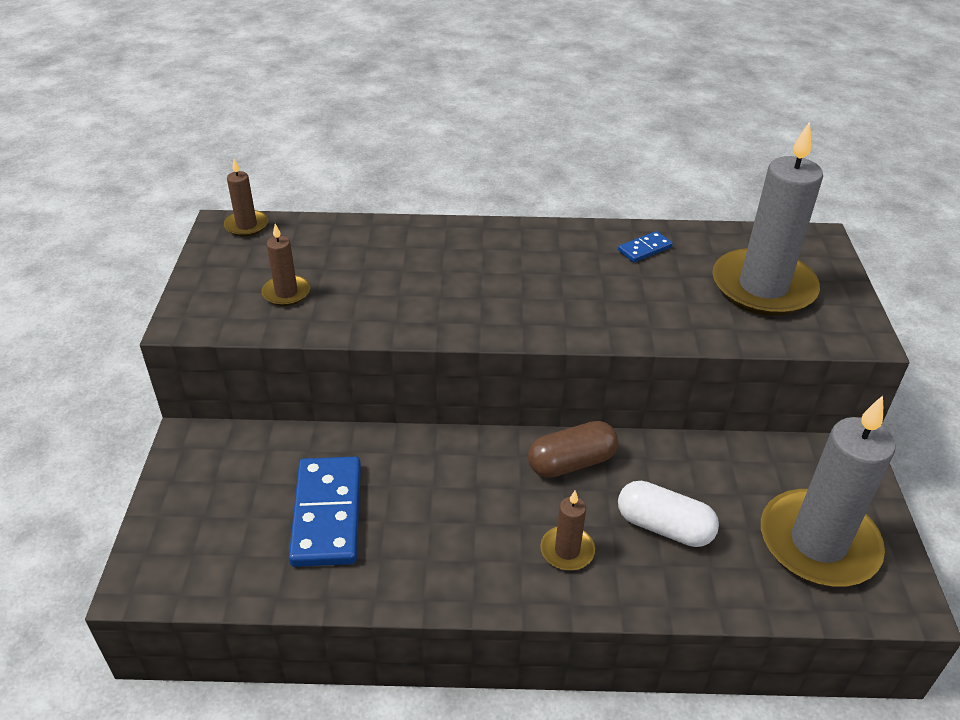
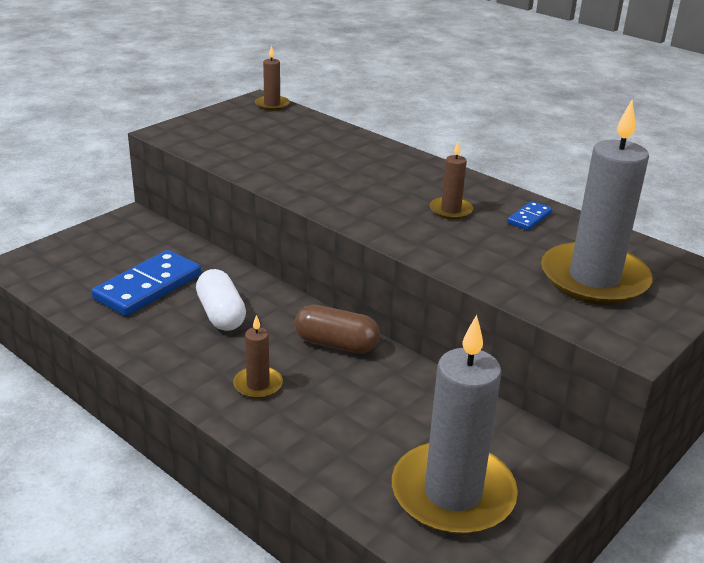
camera: 40 degrees right, 10 degrees down
(286, 293) = (240, 142): brown candle -> brown candle (450, 210)
(644, 249) = (529, 218): blue domino -> blue domino turned 60 degrees counterclockwise
(664, 527) = (345, 413): white capsule -> white capsule (221, 314)

